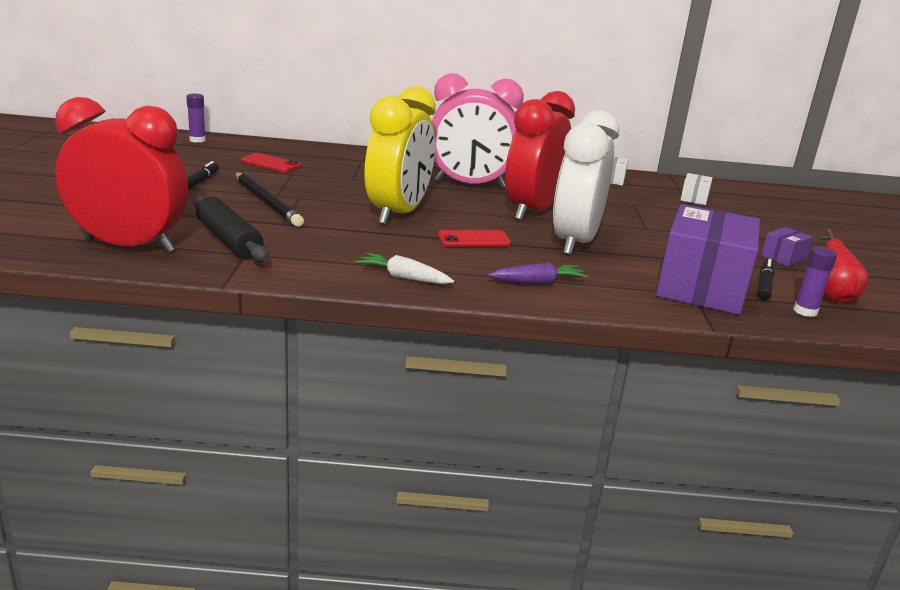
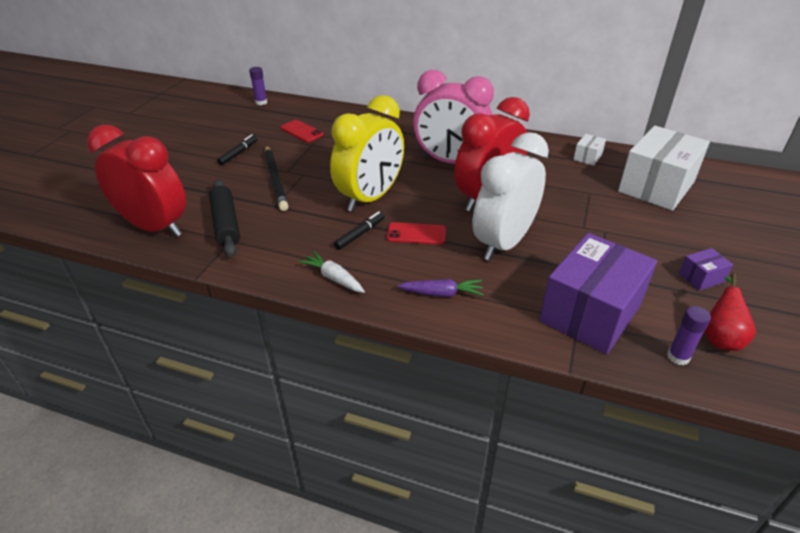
camera: 20 degrees right, 15 degrees up
(694, 198) = (656, 187): white box -> white box, size x2.38
(764, 285) = (657, 315): black marker -> black marker (360, 234)

